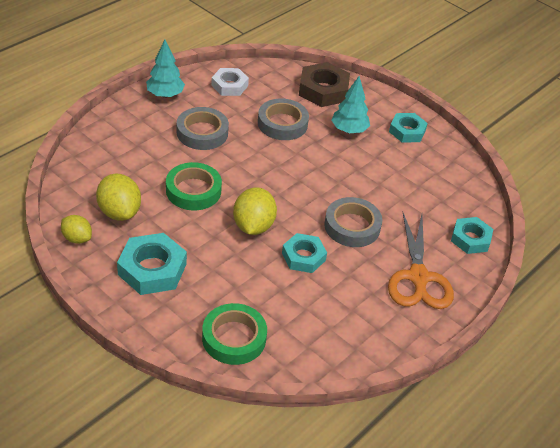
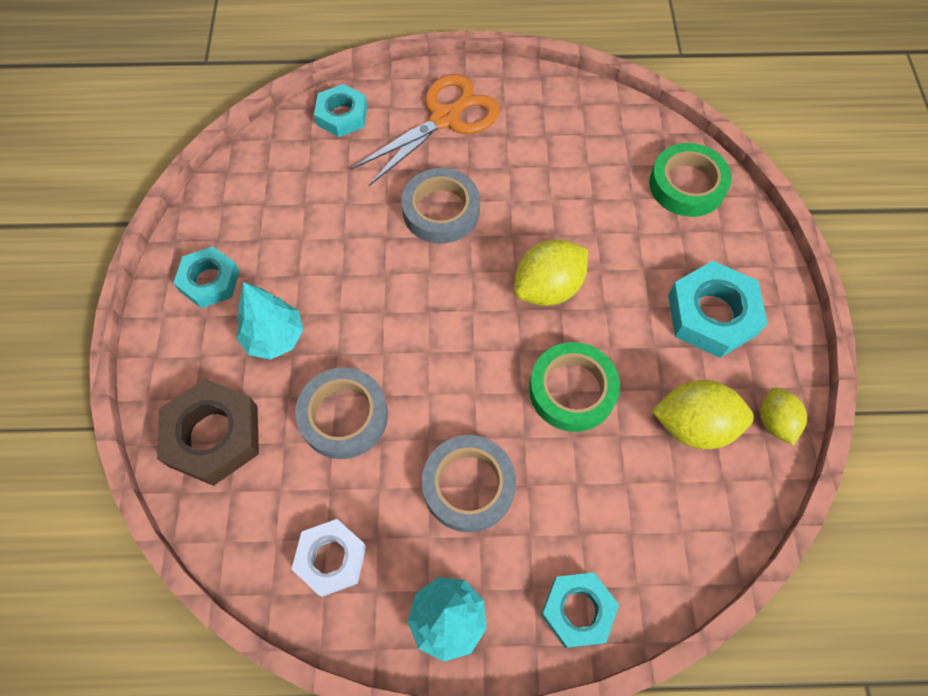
camera: 130 degrees left, 20 degrees up
(119, 212) = (693, 425): yellow lemon -> yellow lemon turned 75 degrees clockwise
(303, 257) = (532, 215): turquoise nut -> turquoise nut (578, 610)

